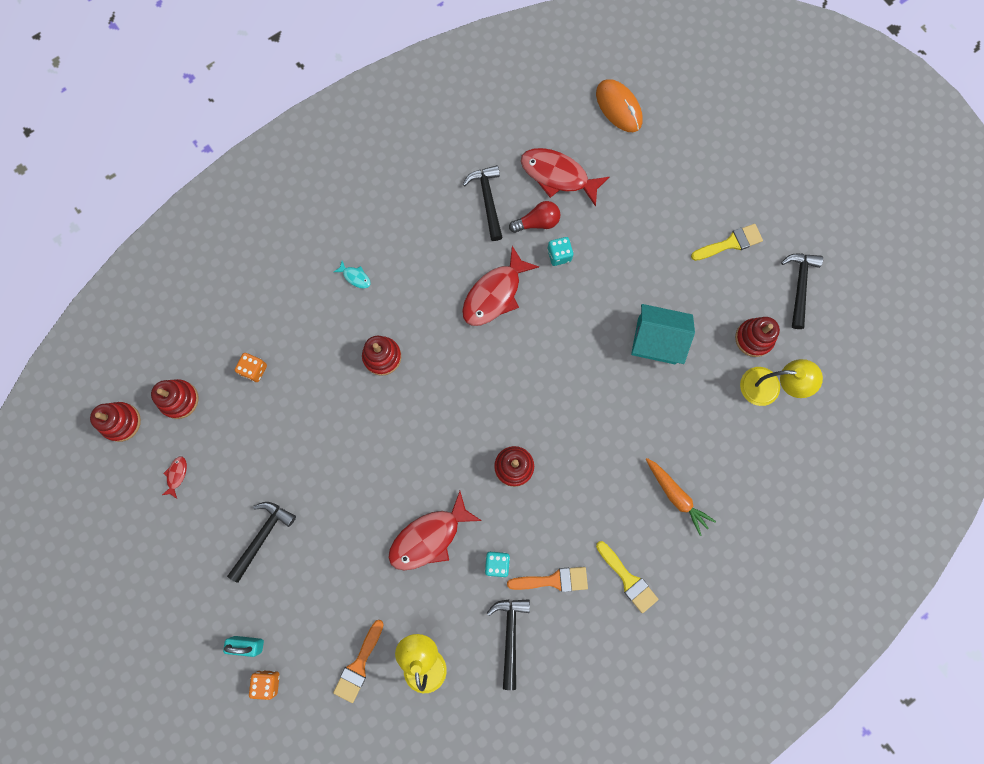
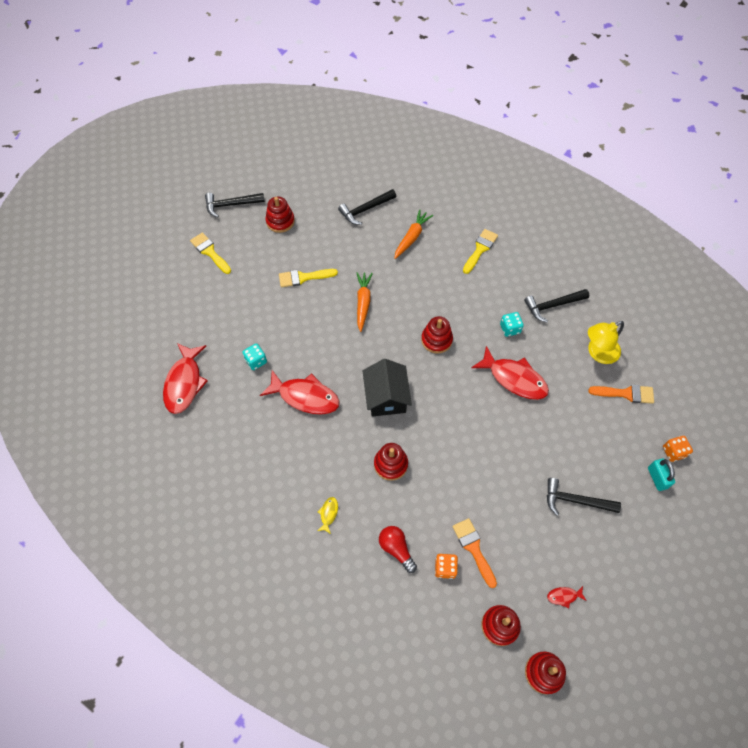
camera: 110 degrees left, 15 degrees down
(355, 277) = (328, 514): turquoise fish -> yellow fish
(461, 380) = (386, 397): none -> black house
(487, 200) = (222, 430): black hammer -> black hammer (365, 210)
(537, 222) = (232, 385): red light bulb -> red light bulb (396, 549)
(553, 580) = (503, 291): orange brush -> orange brush (473, 548)
(596, 398) = (363, 303): none -> orange carrot
(618, 107) = (108, 357): orange mouse -> none
(656, 340) = (303, 277): turquoise house -> yellow brush
(769, 387) = (313, 205): yellow lamp -> none

